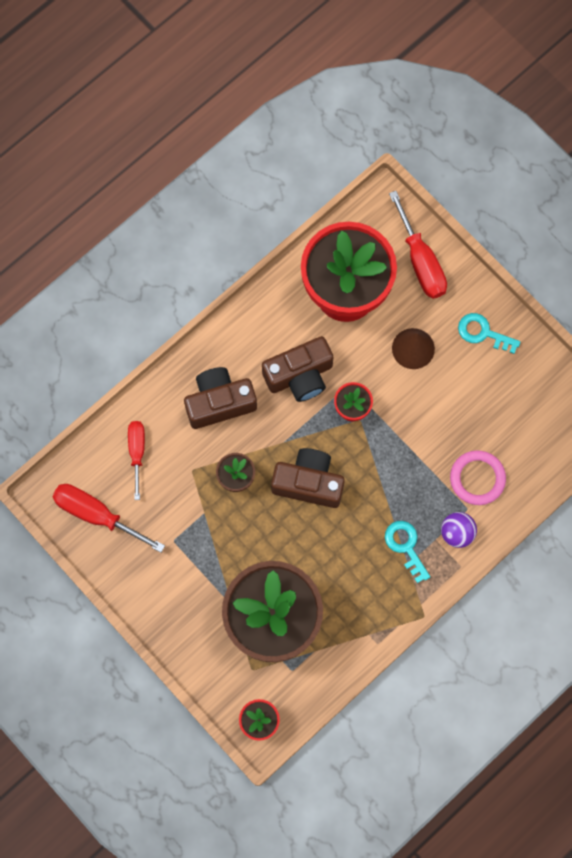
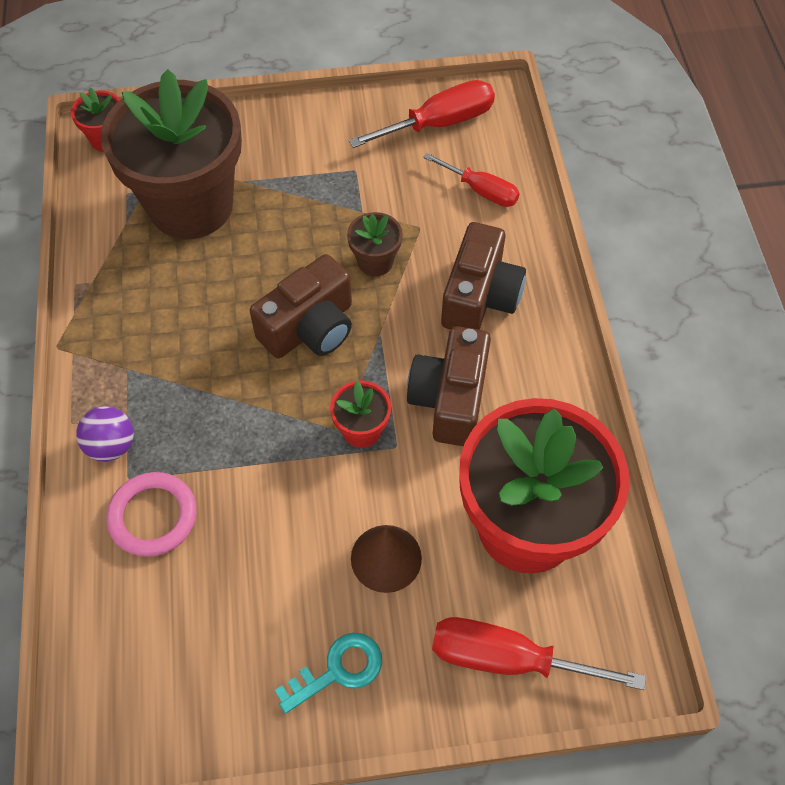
camera: 125 degrees right, 15 degrees down
(405, 546) = (148, 379): turquoise key -> none

